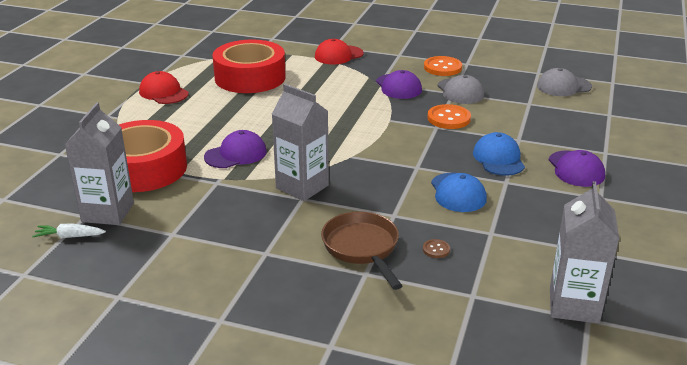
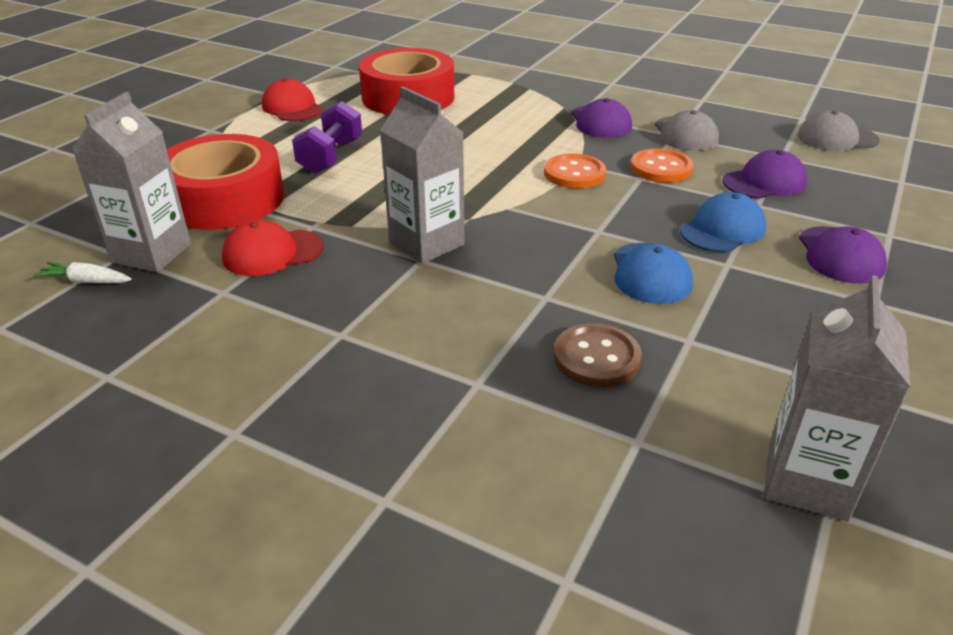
camera: 10 degrees right, 5 degrees up
(209, 129) = (331, 157): none -> purple dumbbell
(236, 154) = (352, 191): purple cap -> purple cap (764, 182)
(338, 55) = (531, 78): red cap -> red cap (272, 253)
(362, 248) = (484, 343): brown pan -> none
(436, 249) = (596, 358): brown button -> brown button, size x2.04
(442, 67) = (667, 102): orange button -> orange button (574, 173)
(498, 158) = (722, 229): blue cap -> blue cap turned 45 degrees clockwise

